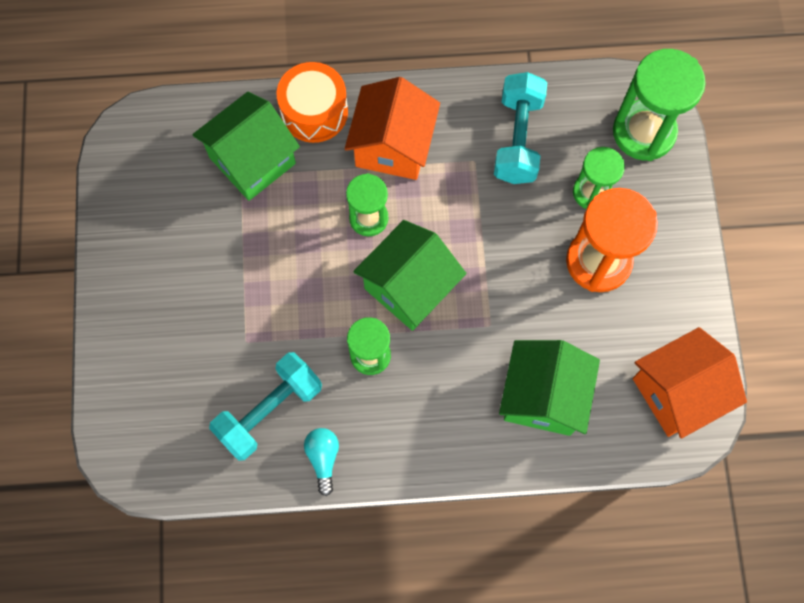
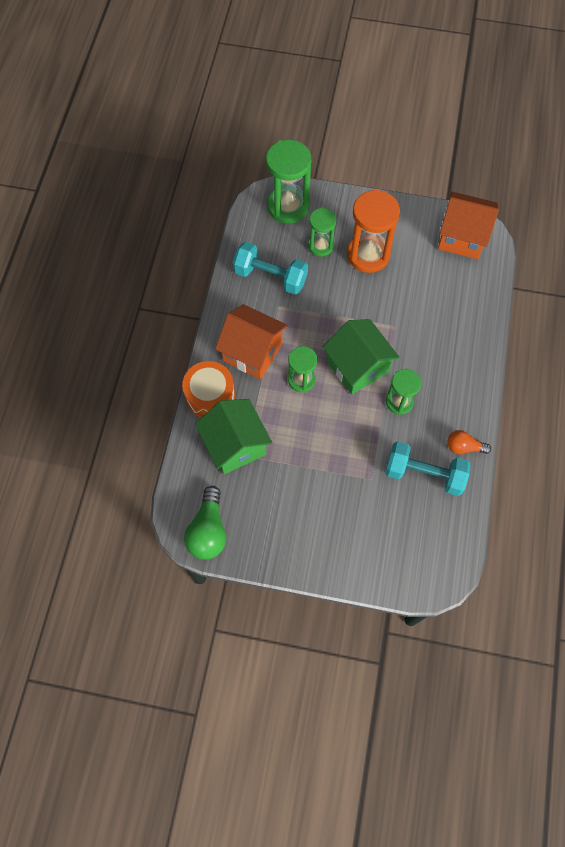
camera: 75 degrees left, 5 degrees down
(131, 159) = (208, 530): none -> green light bulb
(269, 411) = (424, 474): turquoise dumbbell -> turquoise dumbbell turned 45 degrees counterclockwise
(323, 458) = (464, 447): turquoise light bulb -> orange light bulb
(543, 397) = (449, 309): green house -> none
(677, 392) = (462, 237): orange house -> orange house turned 60 degrees counterclockwise

